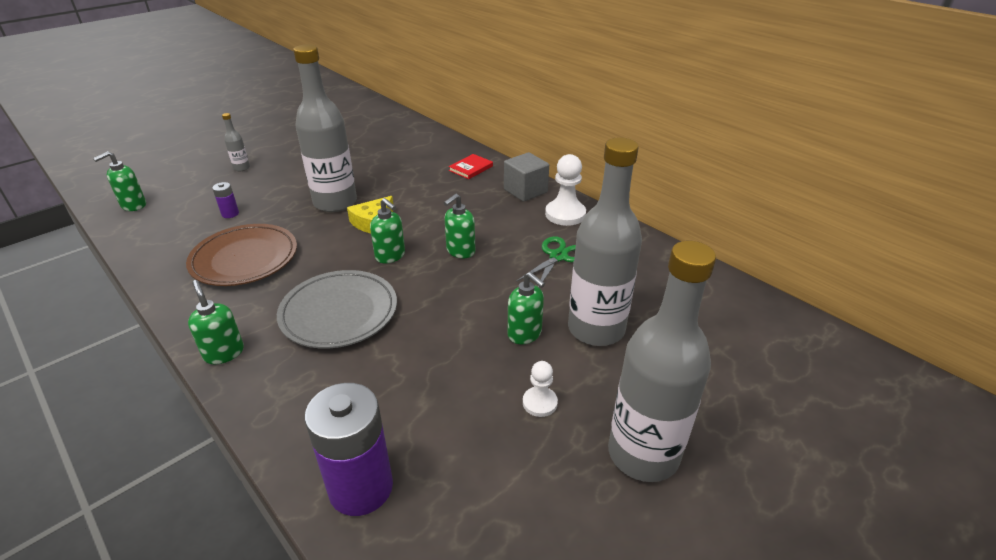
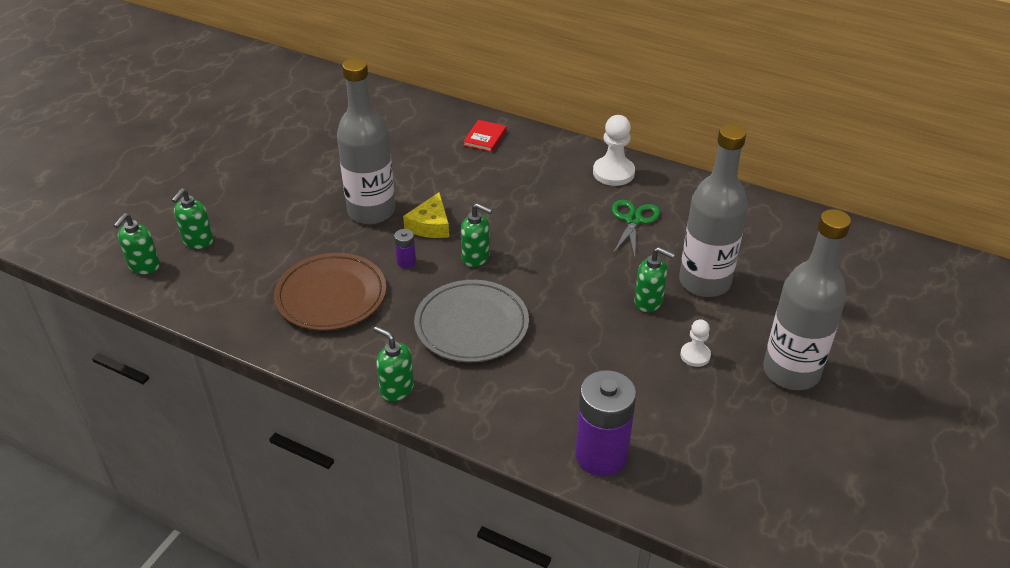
camera: 20 degrees left, 5 degrees up
(230, 214) = (267, 250): purple battery -> purple battery (406, 262)
(241, 168) = (226, 192): grey bottle -> none
(460, 251) = (539, 236): green soap dispenser -> green soap dispenser (198, 241)
(525, 191) = (559, 154): grey cube -> none

